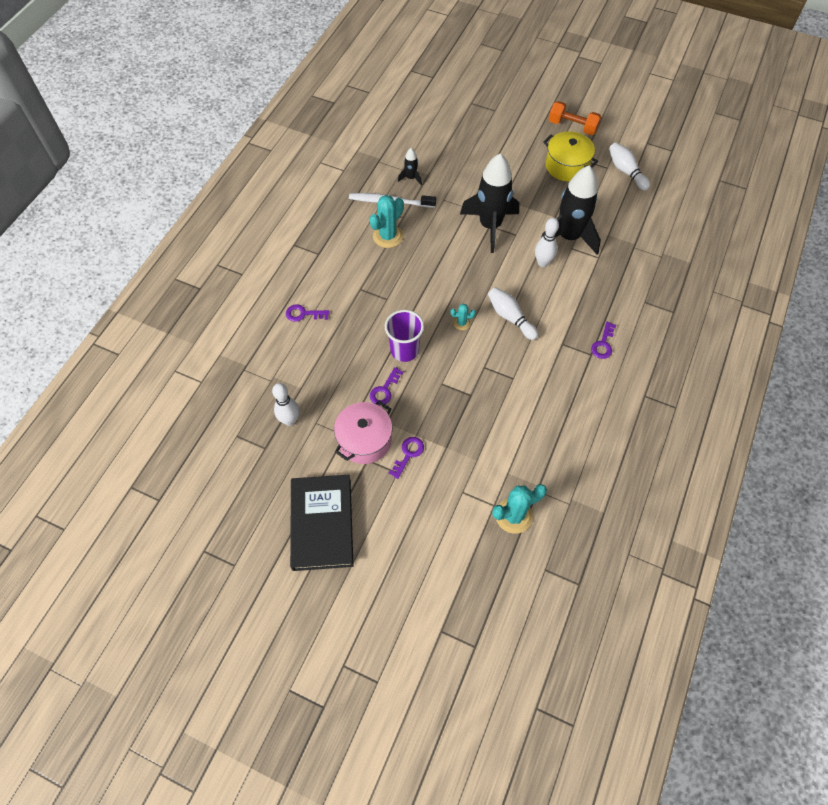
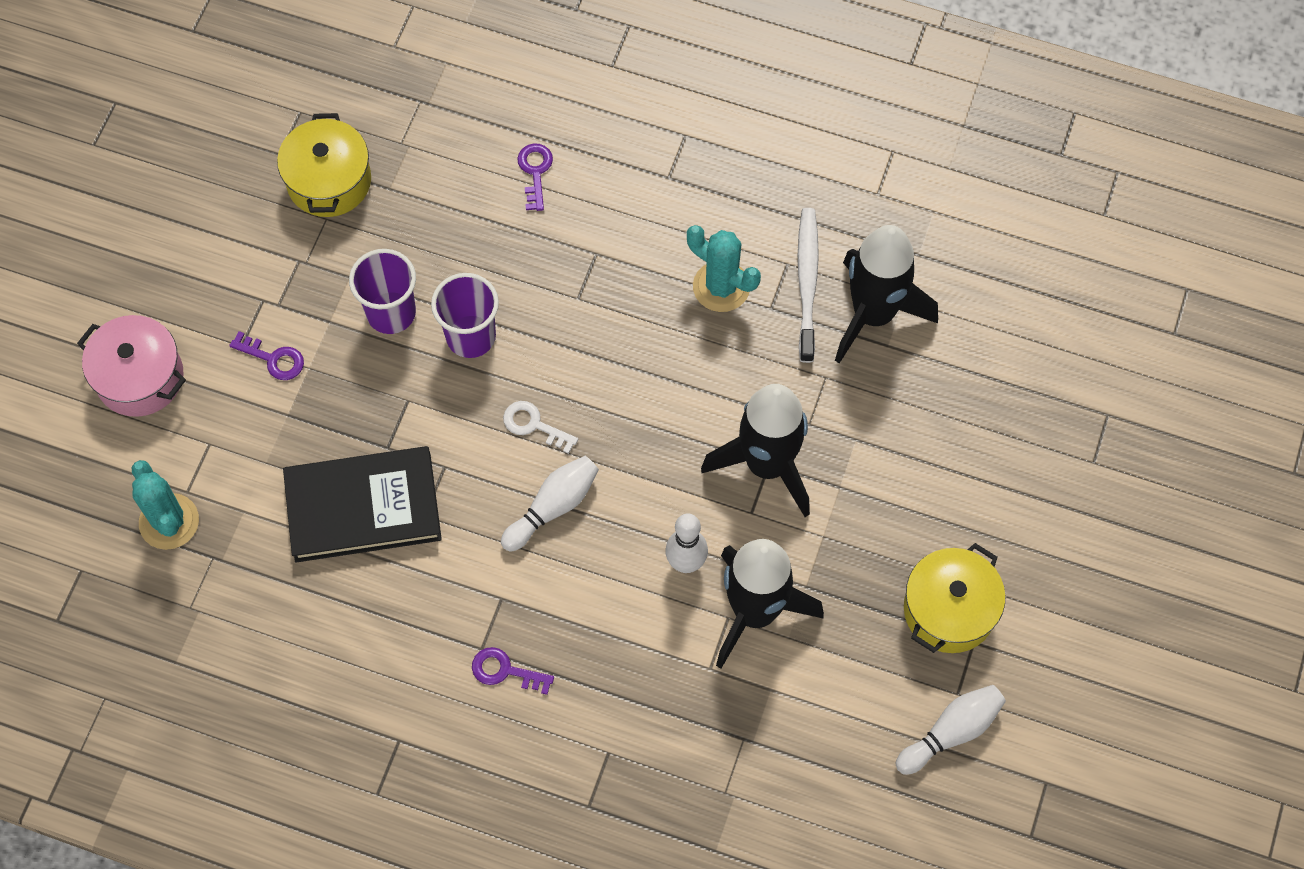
camera: 85 degrees right, 5 degrees up
(290, 420) = (329, 181): white bowling pin -> yellow pot
(322, 523) = (156, 249): black book -> black book (363, 507)
(364, 440) = (297, 292): pink pot -> pink pot (140, 377)
(385, 390) = (391, 313): purple key -> purple cup
(411, 178) = (873, 314): black rocket -> black rocket, size x2.31
(461, 323) = (534, 425): turquoise cactus -> white key
(572, 126) = (1070, 623): orange dumbbell -> none

